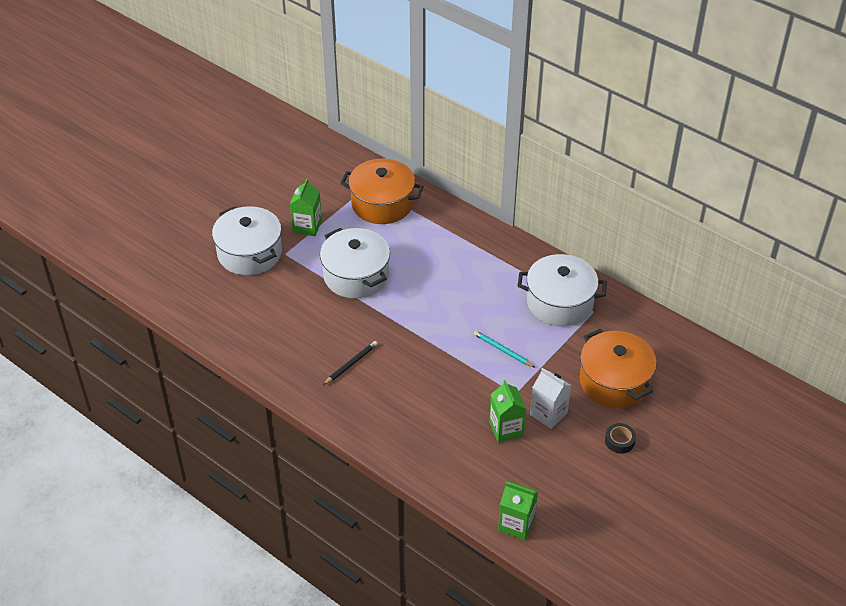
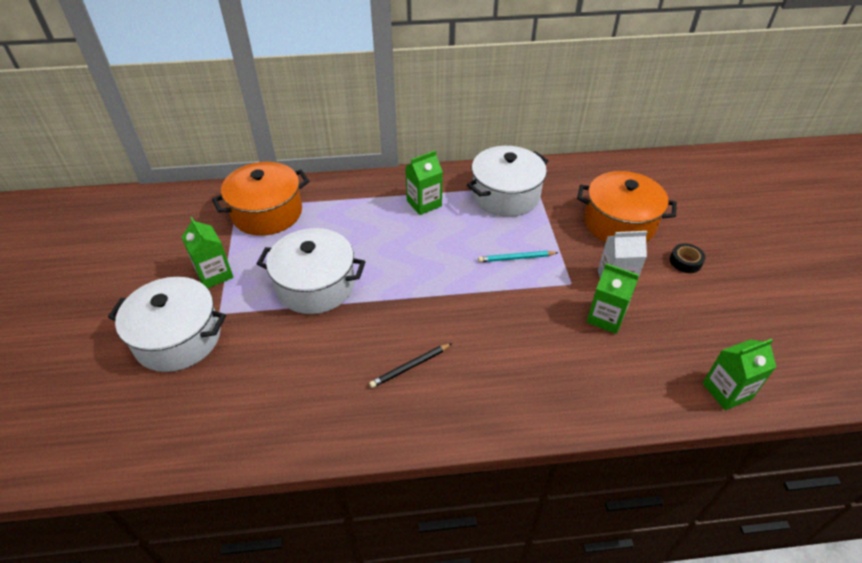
camera: 45 degrees left, 0 degrees up
(351, 364) = (410, 366): black pencil -> black pencil turned 120 degrees counterclockwise
(493, 268) = (424, 203): none -> green carton

